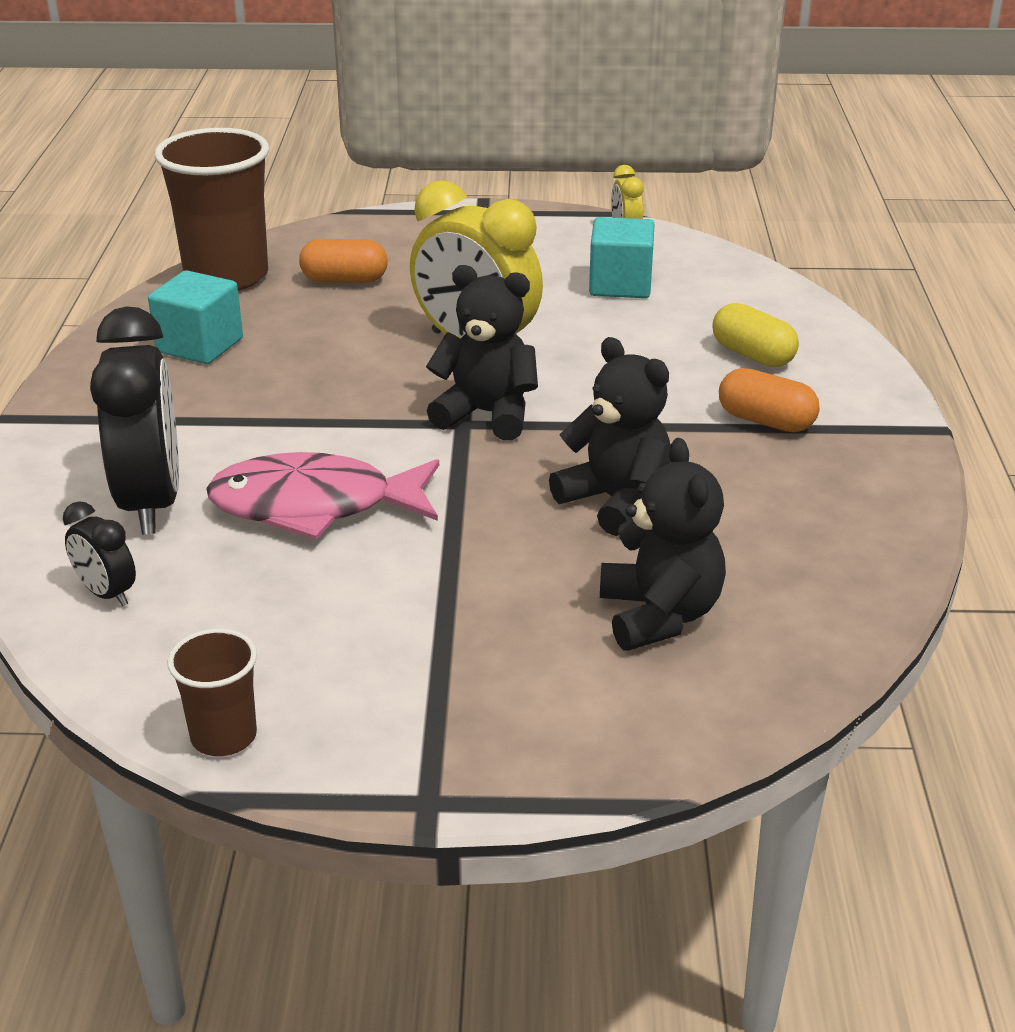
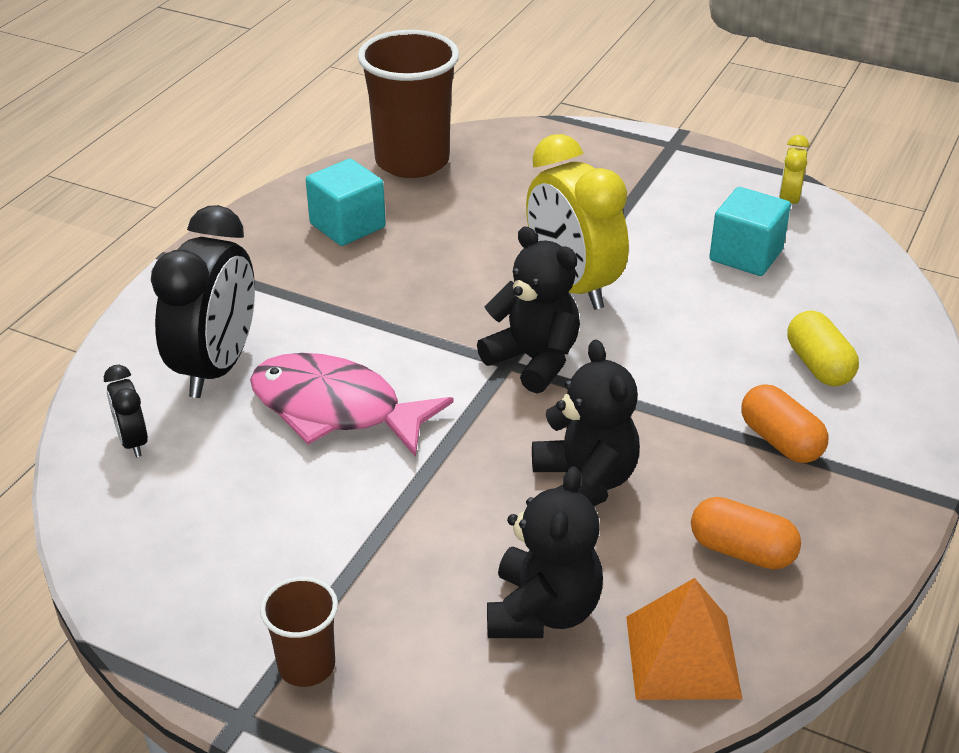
camera: 25 degrees right, 5 degrees up
(224, 736) = (133, 601): brown cup -> brown cup (306, 666)
(344, 280) = (505, 189): orange capsule -> orange capsule (742, 551)
(814, 612) = (683, 656): none -> orange pyramid

